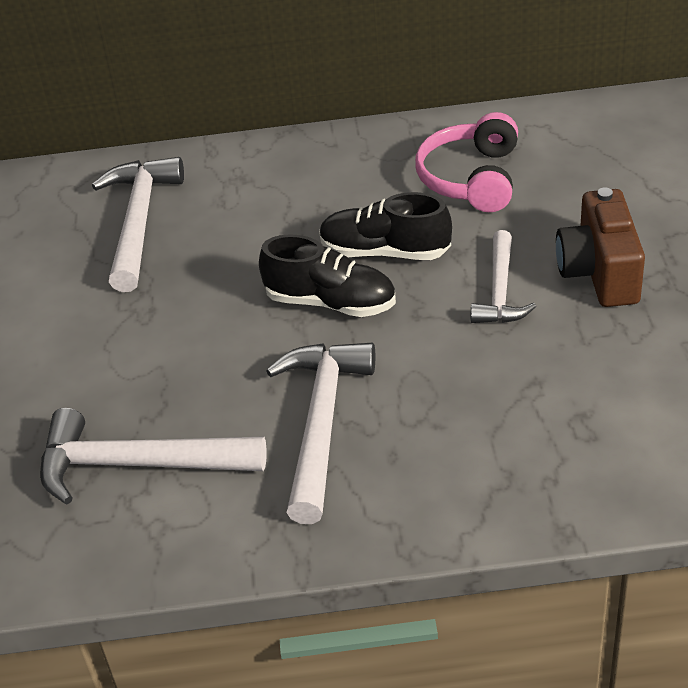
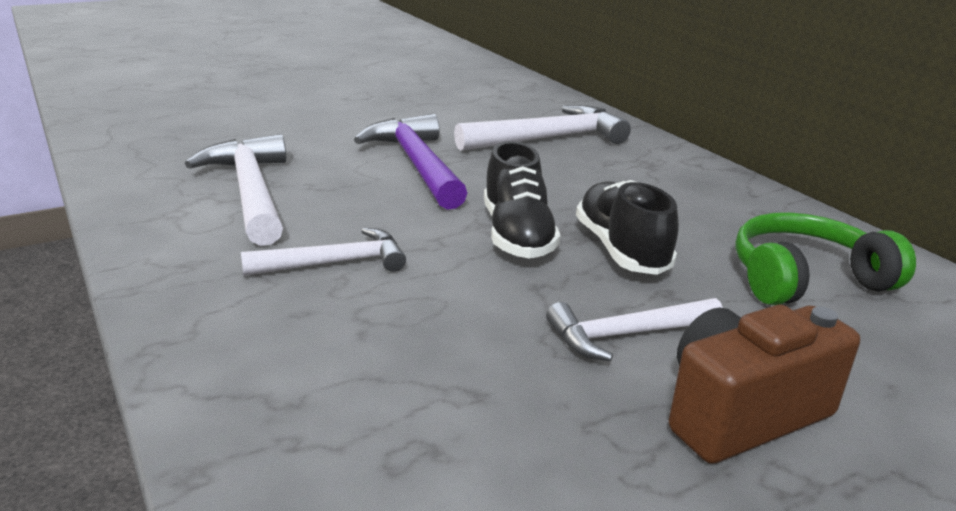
camera: 60 degrees right, 15 degrees down
(145, 330) = (417, 165): none -> purple hammer
(321, 424) = (335, 263): white hammer -> white hammer, size x0.63
(471, 178) = (805, 278): pink headphones -> green headphones

